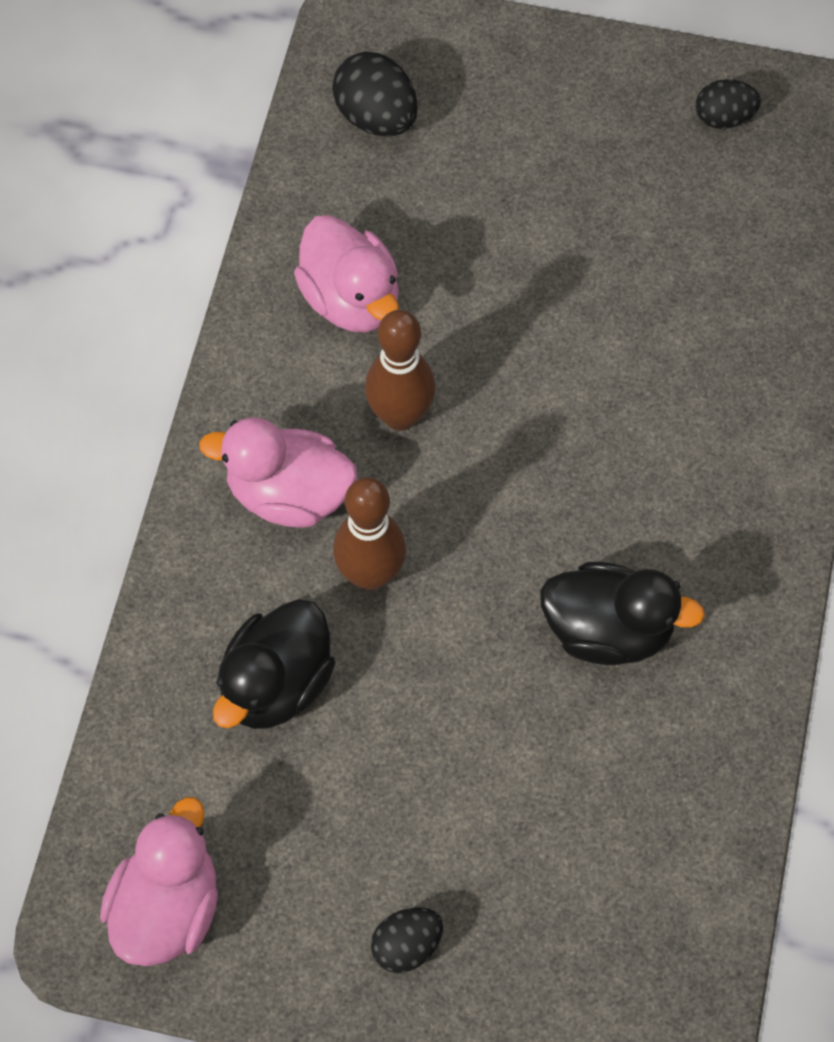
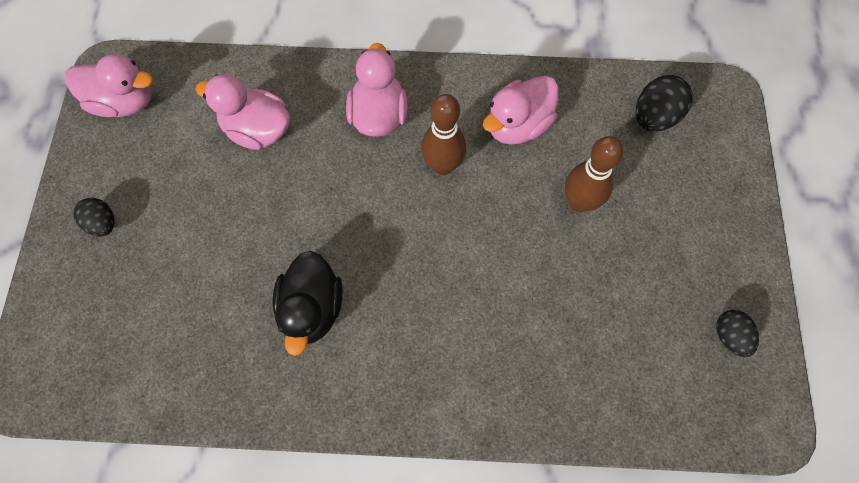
camera: 80 degrees right, 5 degrees up
(276, 685) = (257, 130): black duck -> pink duck
(370, 574) = (333, 167): brown bowling pin -> brown bowling pin (579, 202)

